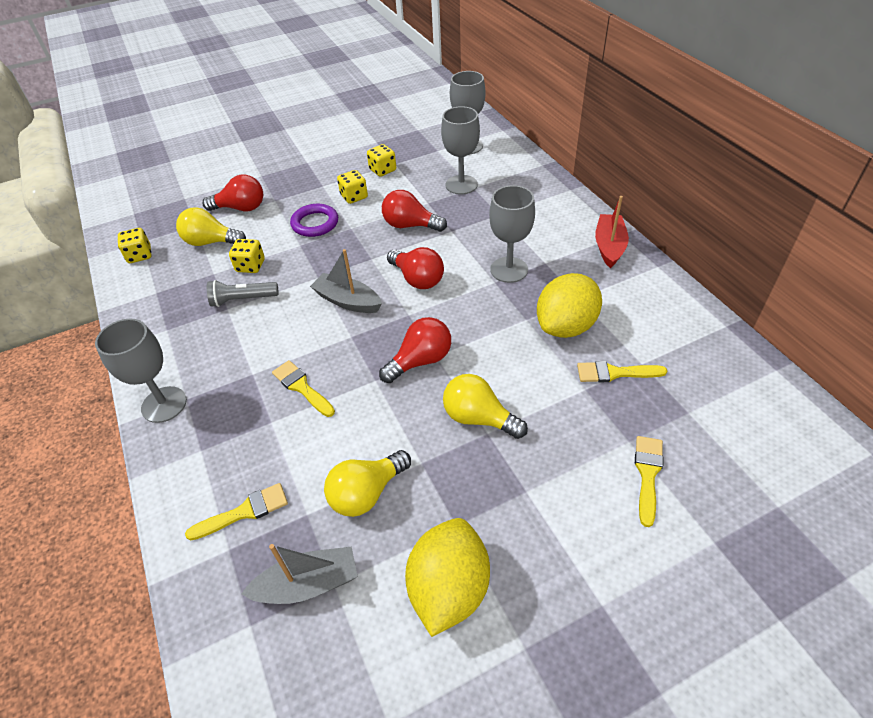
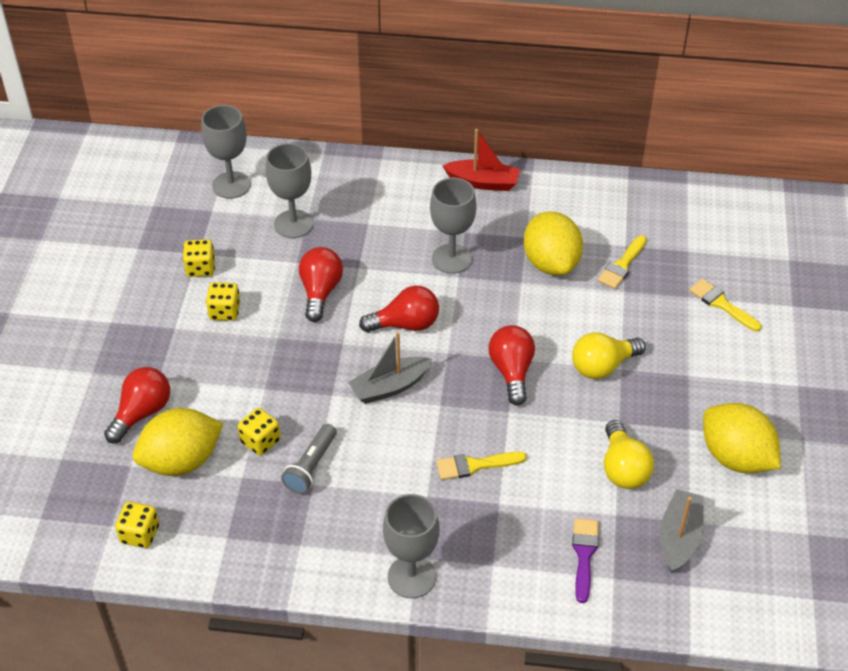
camera: 60 degrees left, 0 degrees up
(211, 242) = (181, 461): yellow light bulb -> yellow lemon
(244, 512) = (584, 555): yellow brush -> purple brush
(315, 223) = (239, 361): purple ring -> none
(410, 225) = (320, 292): red light bulb -> red light bulb turned 135 degrees clockwise
(609, 246) = (483, 182): red boat -> red boat turned 150 degrees clockwise

